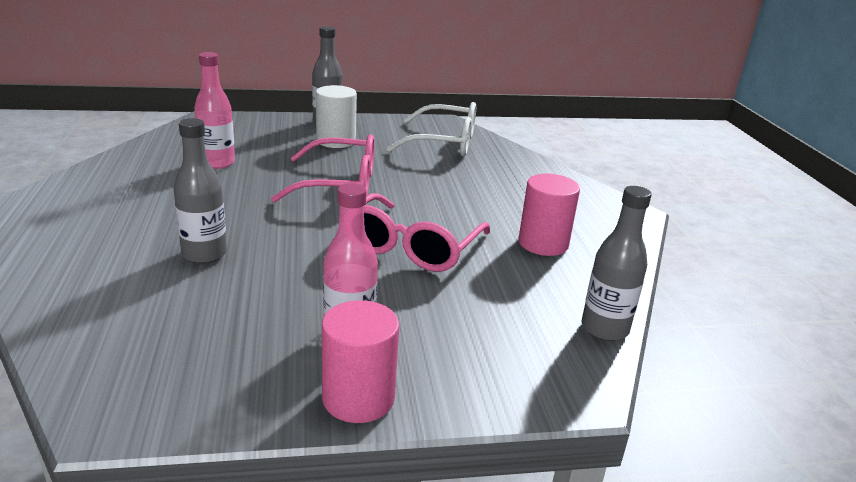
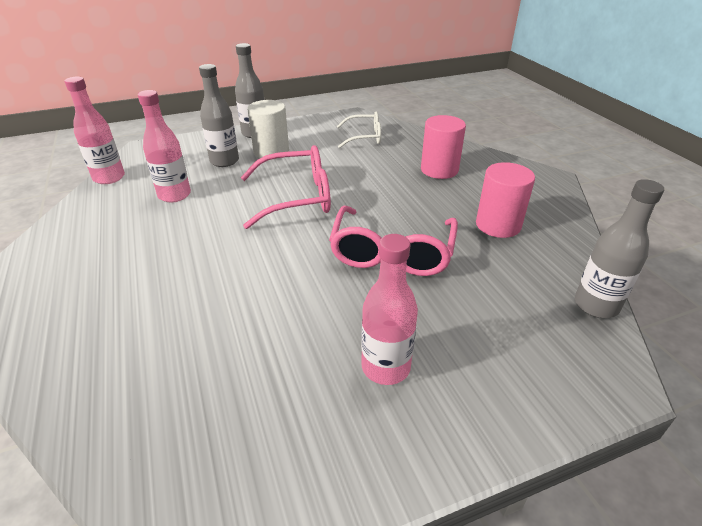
camera: 10 degrees left, 10 degrees up
(160, 138) = (109, 178): none -> pink bottle
(204, 254) = (207, 303): grey bottle -> grey bottle (224, 161)
(358, 398) = (431, 443): pink cylinder -> pink cylinder (439, 170)
(445, 143) = (365, 137): white glasses -> white glasses, size x0.63

